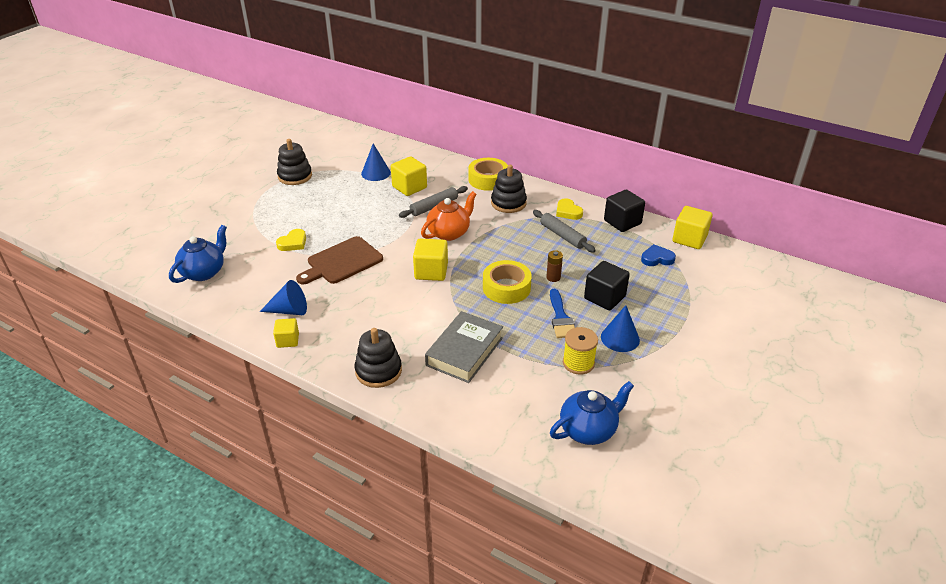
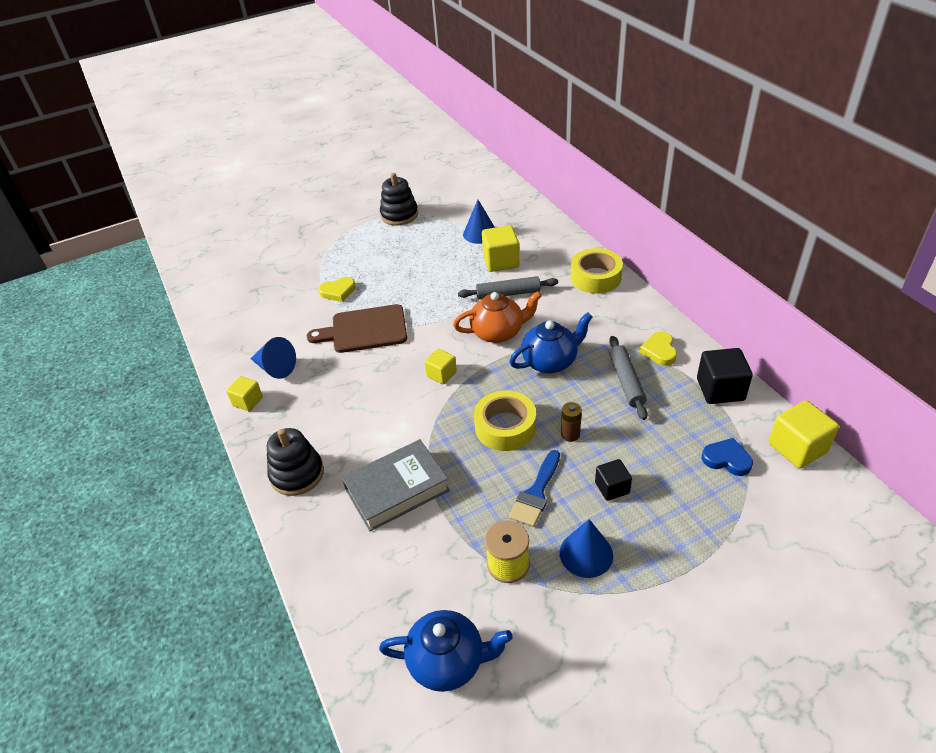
camera: 35 degrees right, 5 degrees up
(204, 272) = (240, 297): blue teapot -> blue teapot (550, 361)
(431, 271) = (441, 374): yellow cube -> yellow cube, size x0.62
(508, 203) = (595, 316): black stacking toy -> none
(604, 297) = (612, 488): black cube -> black cube, size x0.62

